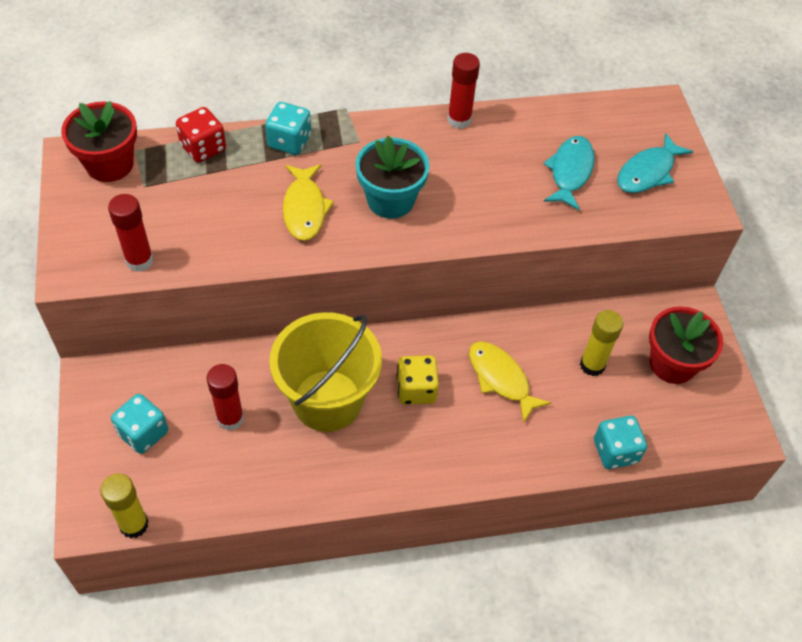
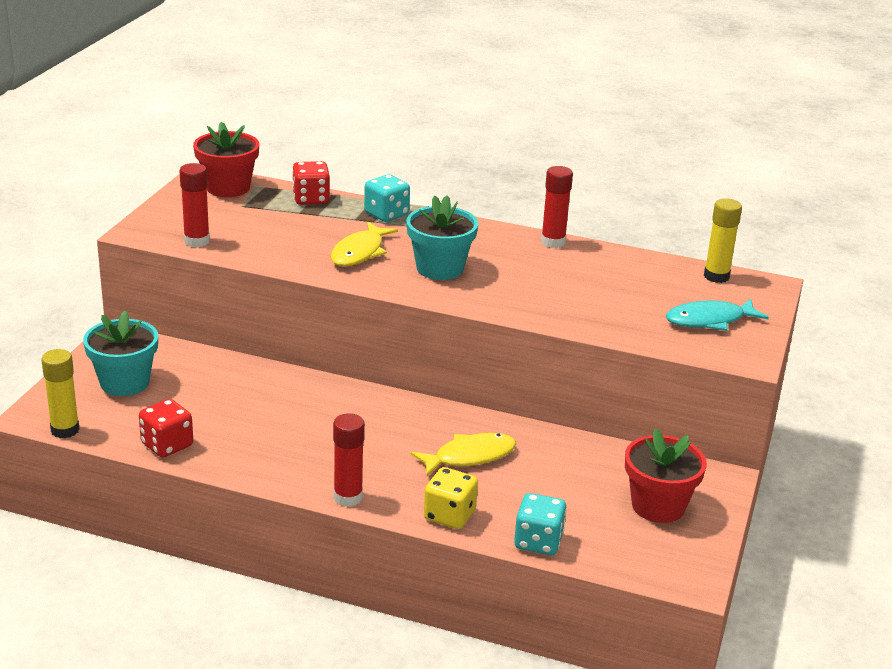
camera: 30 degrees right, 25 degrees down
(143, 433) = (124, 382): turquoise dice -> turquoise flower pot
(230, 418) = (202, 398): red glue stick -> red glue stick (348, 497)
(242, 495) = (167, 445): none -> red dice
(327, 400) = (295, 416): yellow bucket -> none
(416, 390) = (382, 436): yellow dice -> yellow dice (449, 515)
(501, 379) = (469, 456): yellow fish -> yellow fish turned 75 degrees clockwise
(570, 172) = (628, 299): turquoise fish -> none
(592, 365) = (571, 478): yellow glue stick -> yellow glue stick (716, 276)

